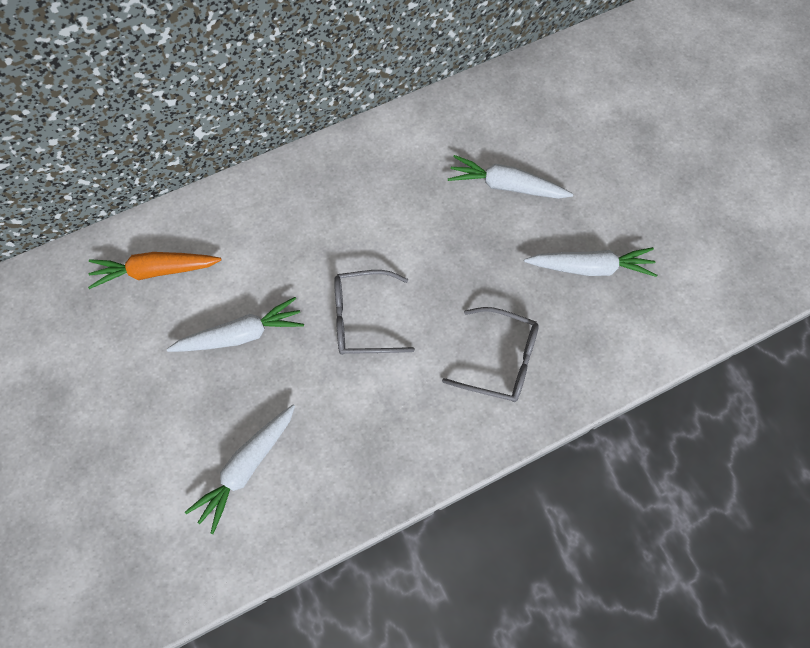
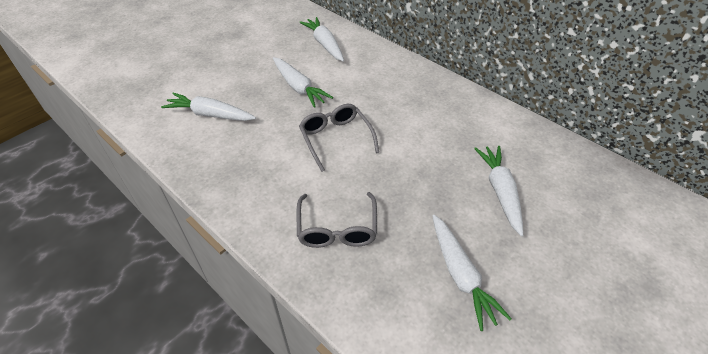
camera: 70 degrees right, 20 degrees down
(155, 271) = (324, 44): orange carrot -> white carrot

